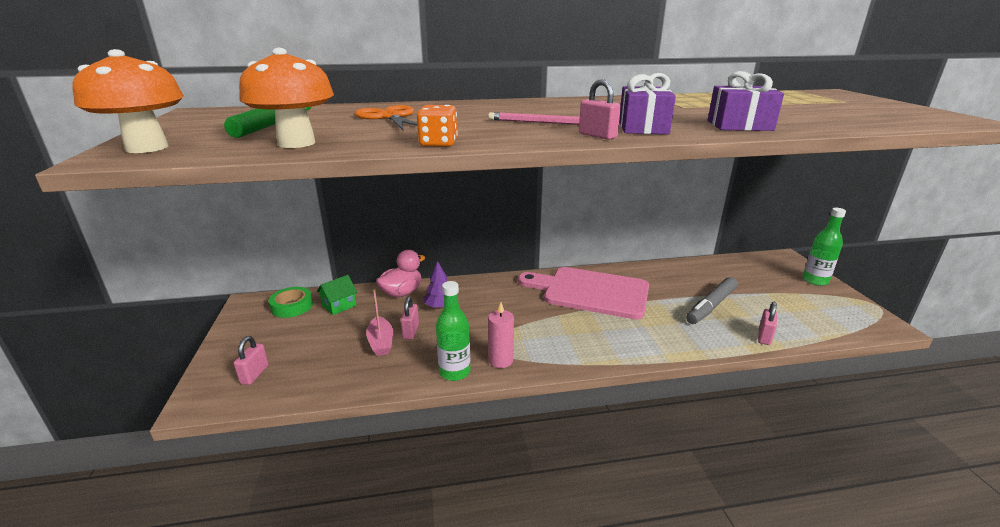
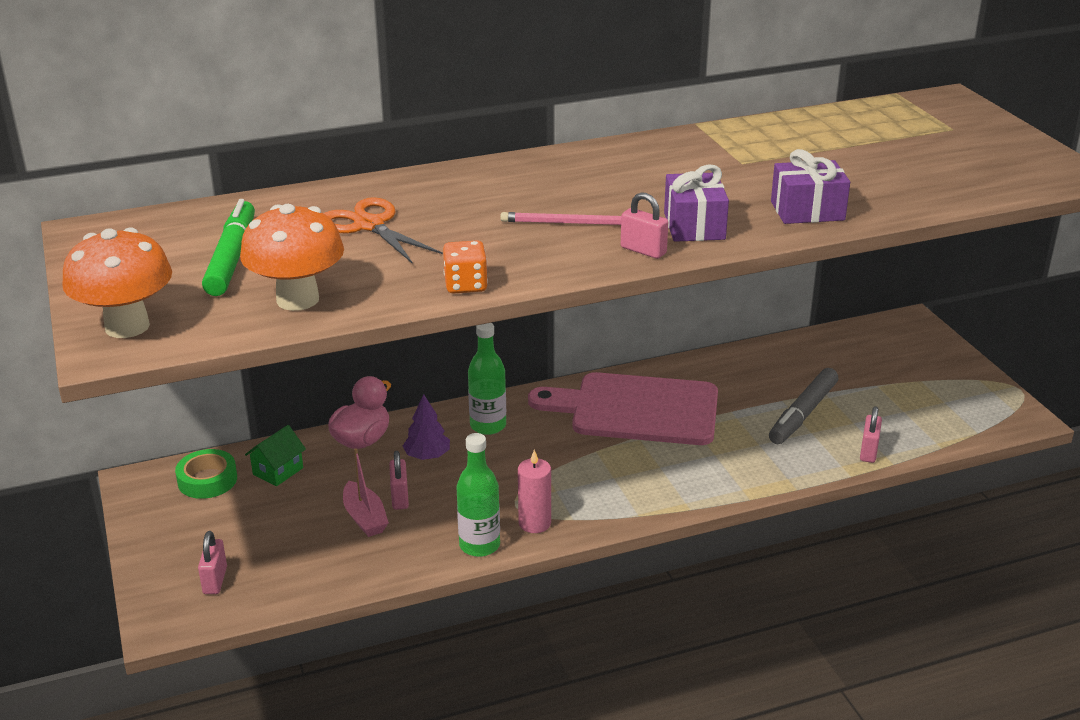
camera: 10 degrees left, 5 degrees up
(815, 280) = (946, 357): green bottle -> green bottle (488, 426)

